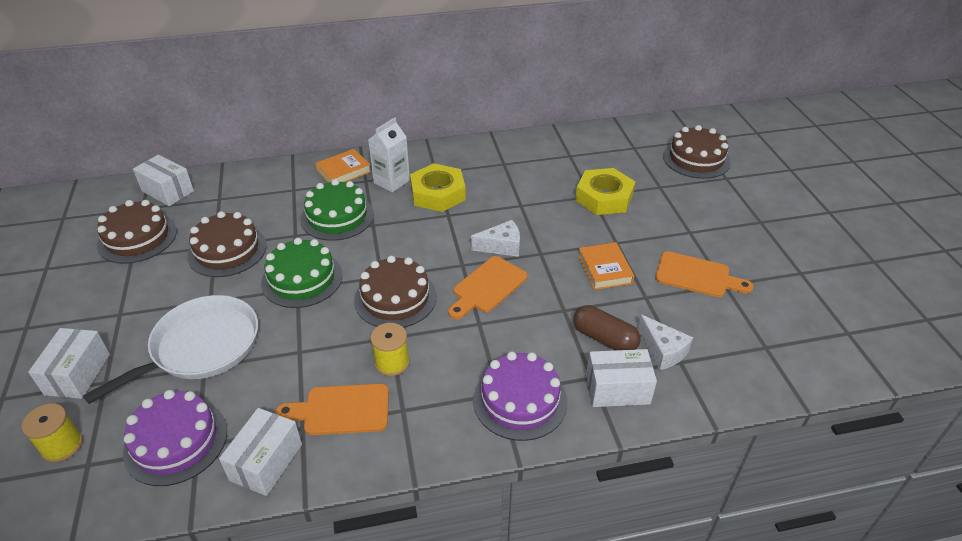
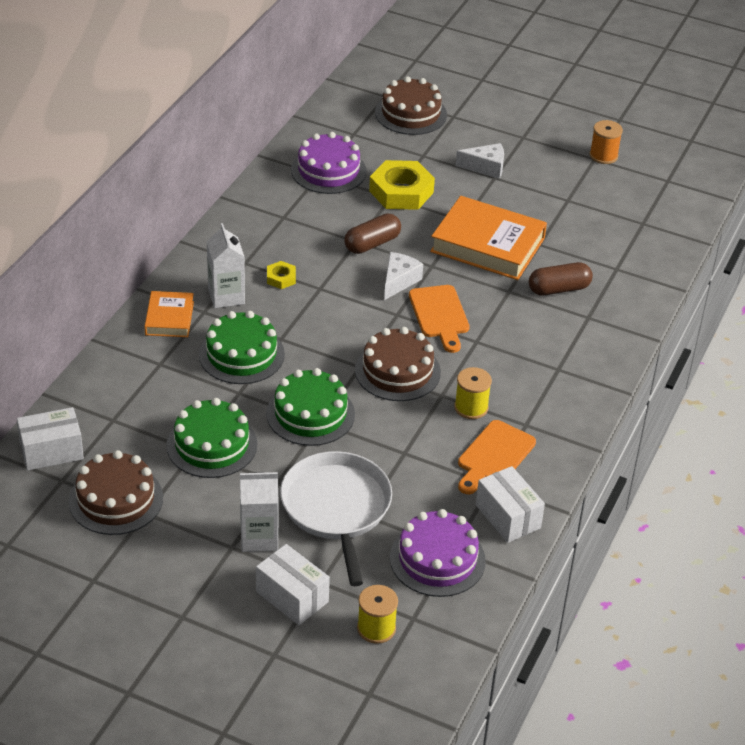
camera: 55 degrees left, 0 degrees up
(138, 322) = (259, 537): none -> white carton
(227, 250) = (212, 445): brown cake -> green cake
(438, 193) = (281, 278): yellow nut -> yellow nut, size x0.48
(520, 400) = (574, 362): purple cake -> purple cake (328, 170)
(527, 213) = (372, 244): none -> brown capsule
(604, 269) = (488, 245): orange book -> orange book, size x1.85
(617, 389) = (611, 312): white box -> none
(662, 351) = (598, 270): white cheese -> white cheese (486, 167)
(697, 276) = (545, 206): orange cutting board -> none
(813, 276) = (603, 155): none -> orange spool

